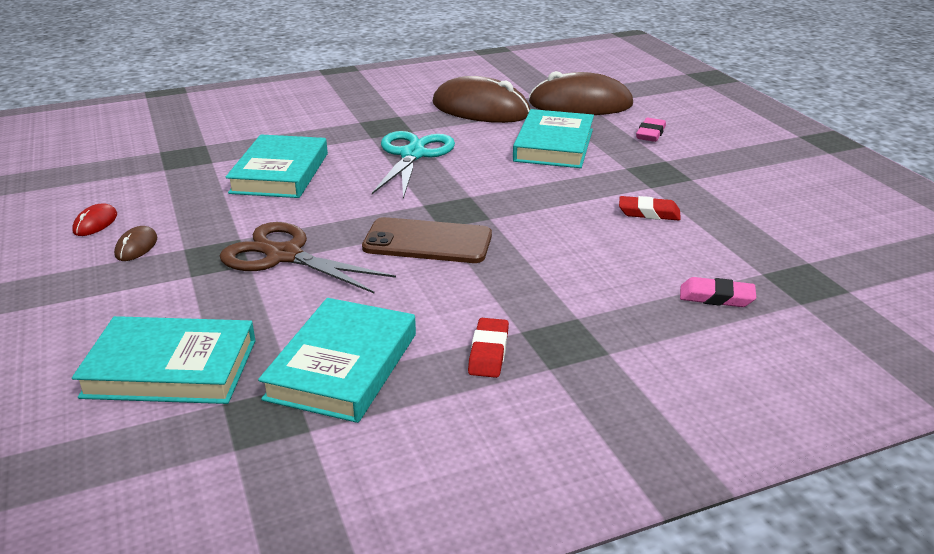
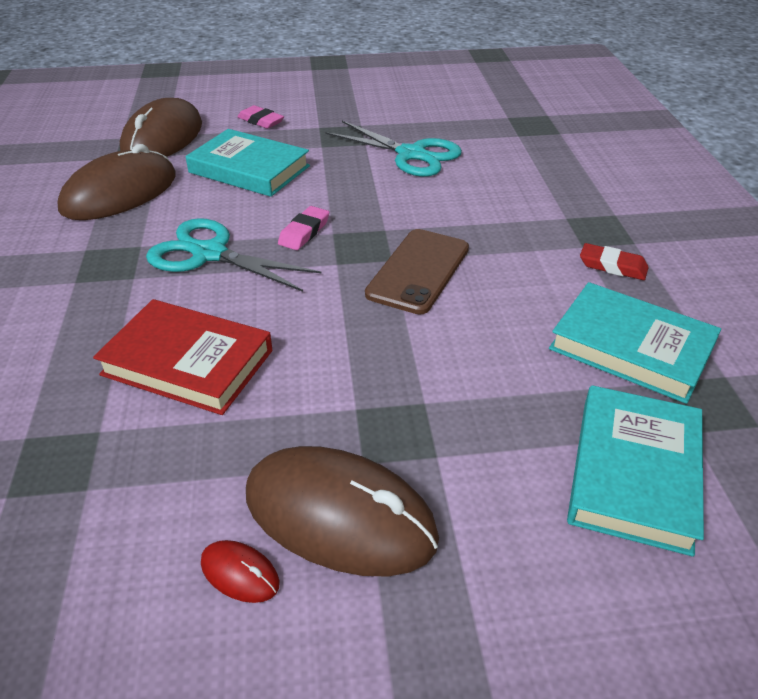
camera: 75 degrees left, 10 degrees up
(136, 246) = (339, 515): brown mouse -> brown mouse, size x2.44
(280, 173) = (187, 363): turquoise book -> red book
(284, 256) = (414, 372): brown scissors -> none
(649, 213) = (411, 154): red eraser -> turquoise scissors
(716, 297) = (547, 158): pink eraser -> pink eraser (304, 232)

